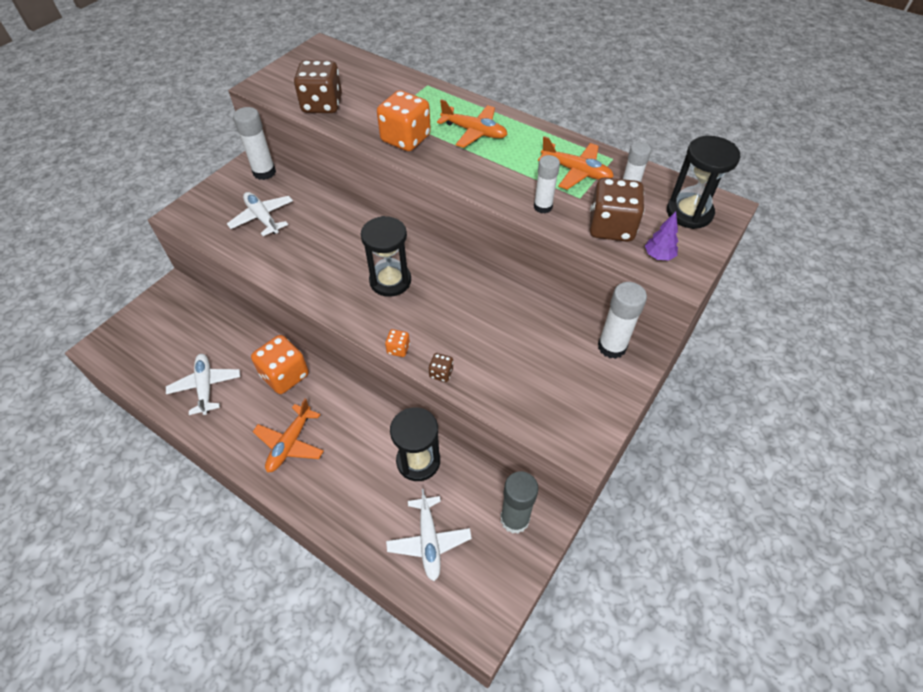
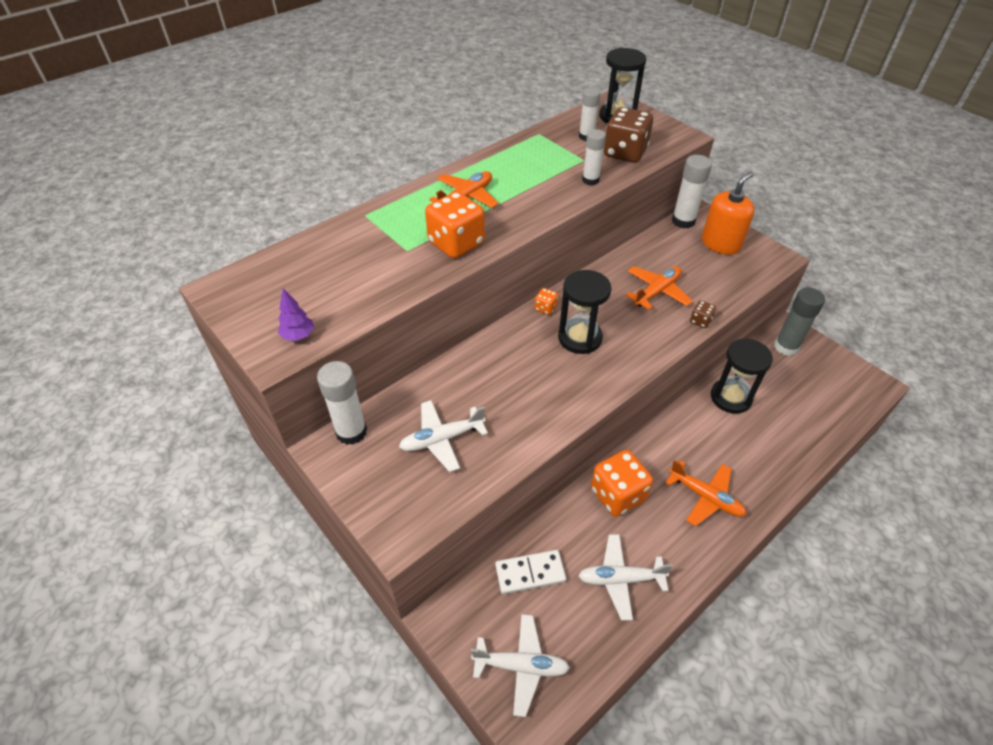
camera: 75 degrees left, 5 degrees down
(209, 329) = (530, 573): none -> white domino
(322, 105) = (356, 300): brown dice -> none
(398, 349) = (669, 345): orange dice -> orange dice (545, 308)
(429, 541) = (807, 403): white plane -> white plane (521, 666)
(576, 171) = (549, 154): orange plane -> orange plane (657, 292)
(584, 386) = (720, 244): none -> orange soap dispenser
(658, 256) = (662, 140): purple tree -> purple tree (298, 336)

